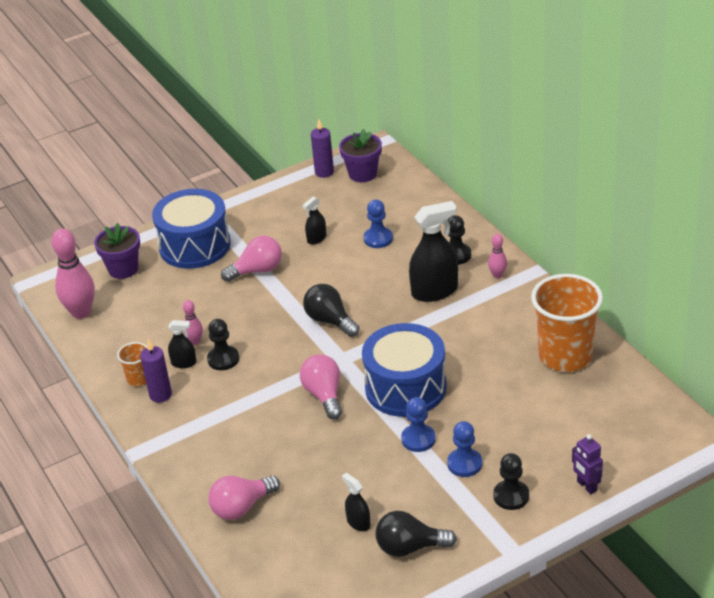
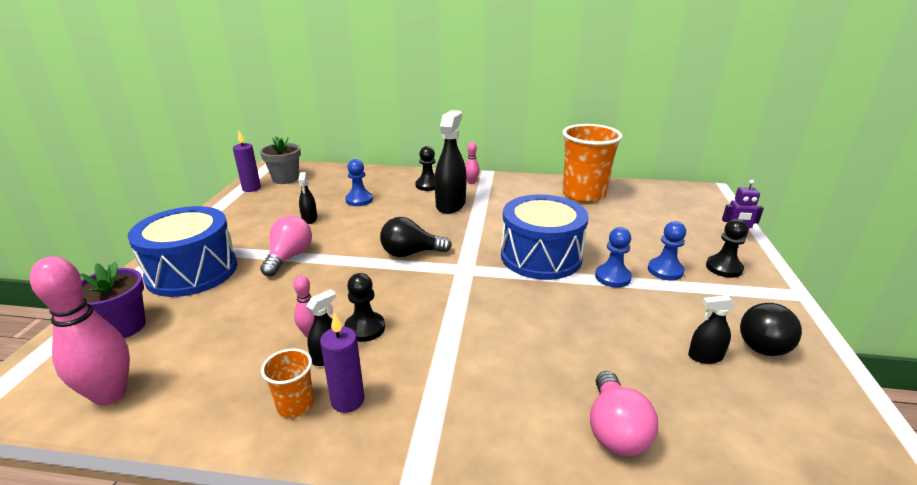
camera: 55 degrees left, 10 degrees down
(324, 395) = (499, 296): pink light bulb -> none
(362, 174) = (285, 179): purple flower pot -> grey flower pot

